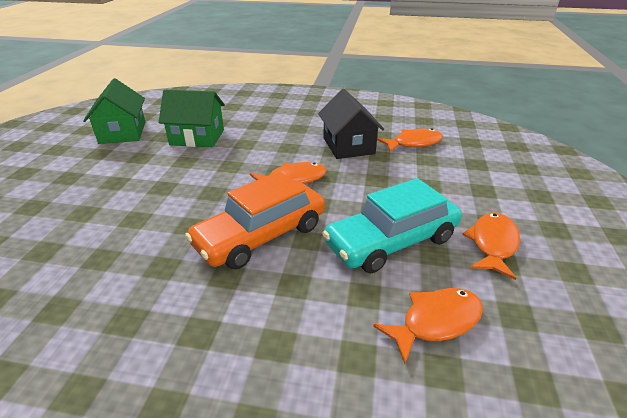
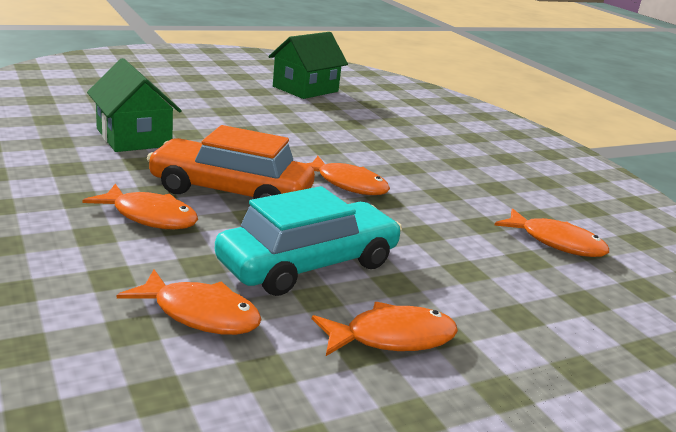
camera: 50 degrees right, 10 degrees down
(197, 137) = (350, 120): green house -> green house (134, 137)
(269, 296) = (150, 217): none -> orange fish
(348, 146) = (471, 200): black house -> none
(391, 241) = (308, 264): turquoise car -> turquoise car turned 120 degrees clockwise

